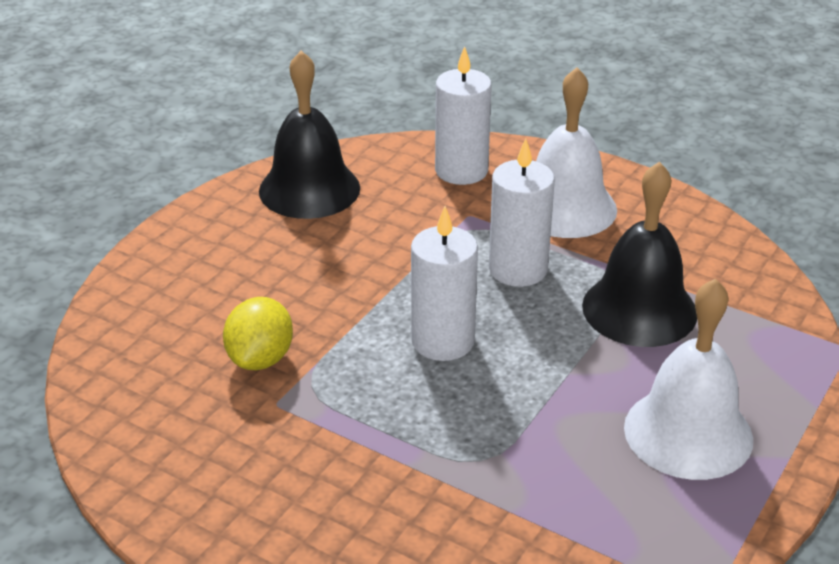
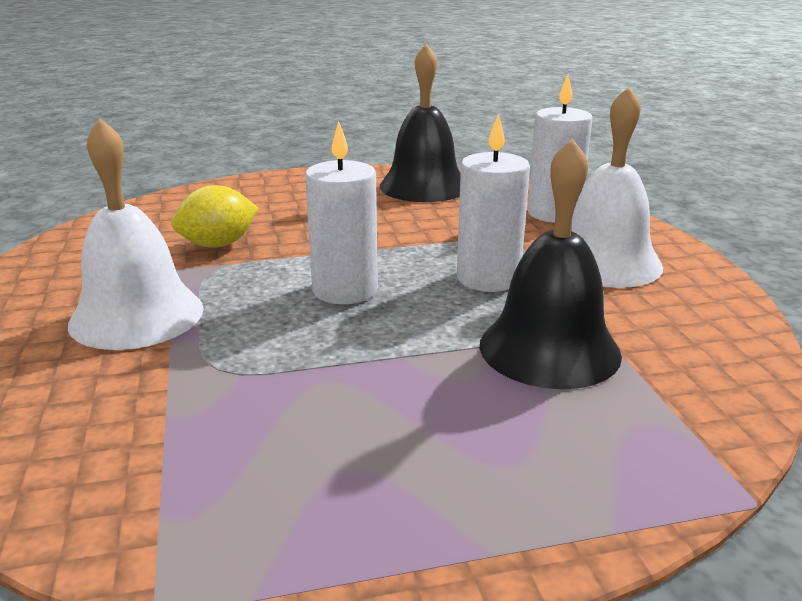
camera: 45 degrees right, 10 degrees down
(688, 433) = (420, 459): white bell -> white bell (137, 315)

